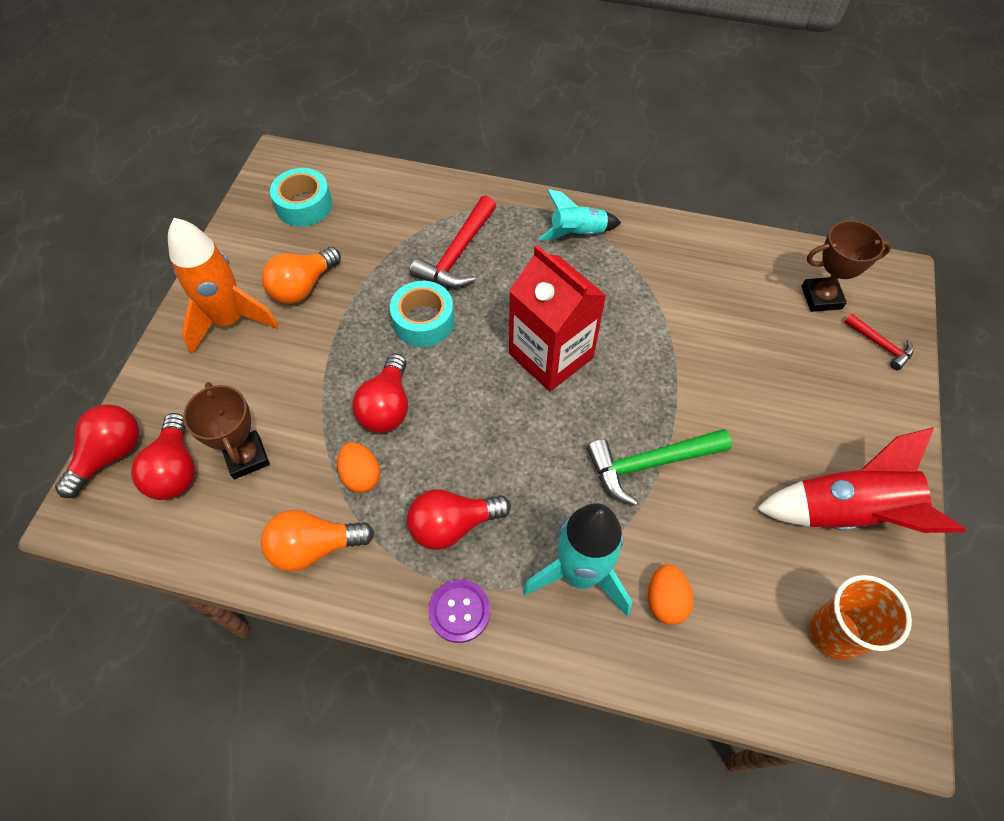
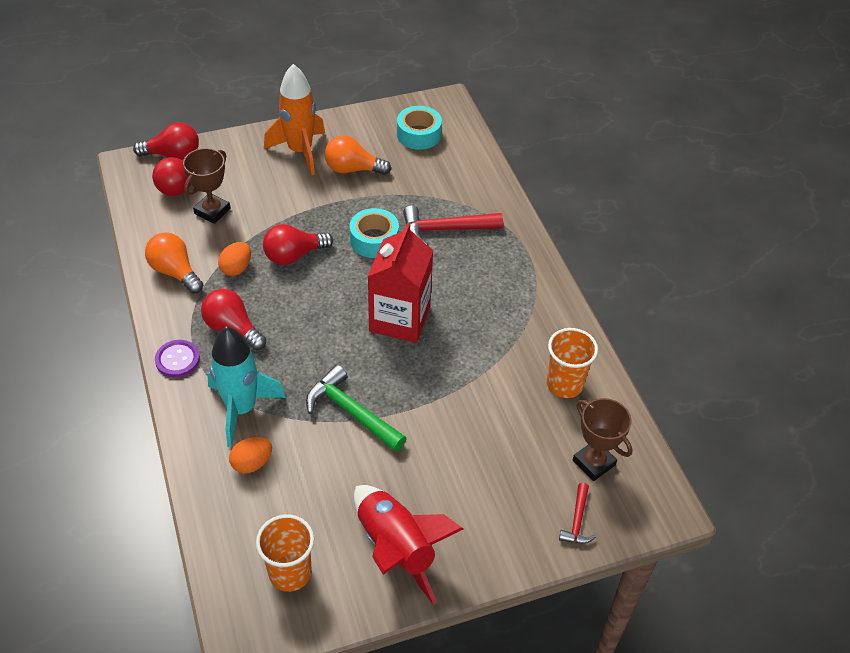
camera: 55 degrees right, 10 degrees down
(578, 233) = (523, 285): turquoise rocket -> none
(719, 269) = (564, 384): none -> orange cup

